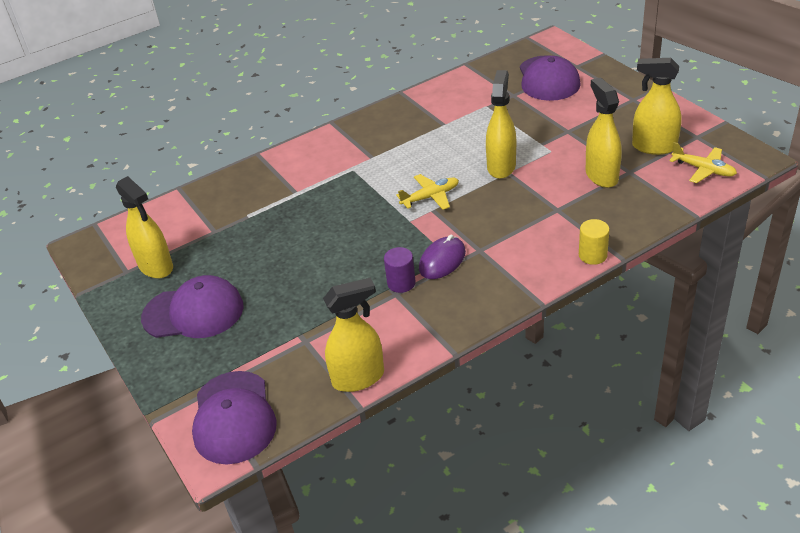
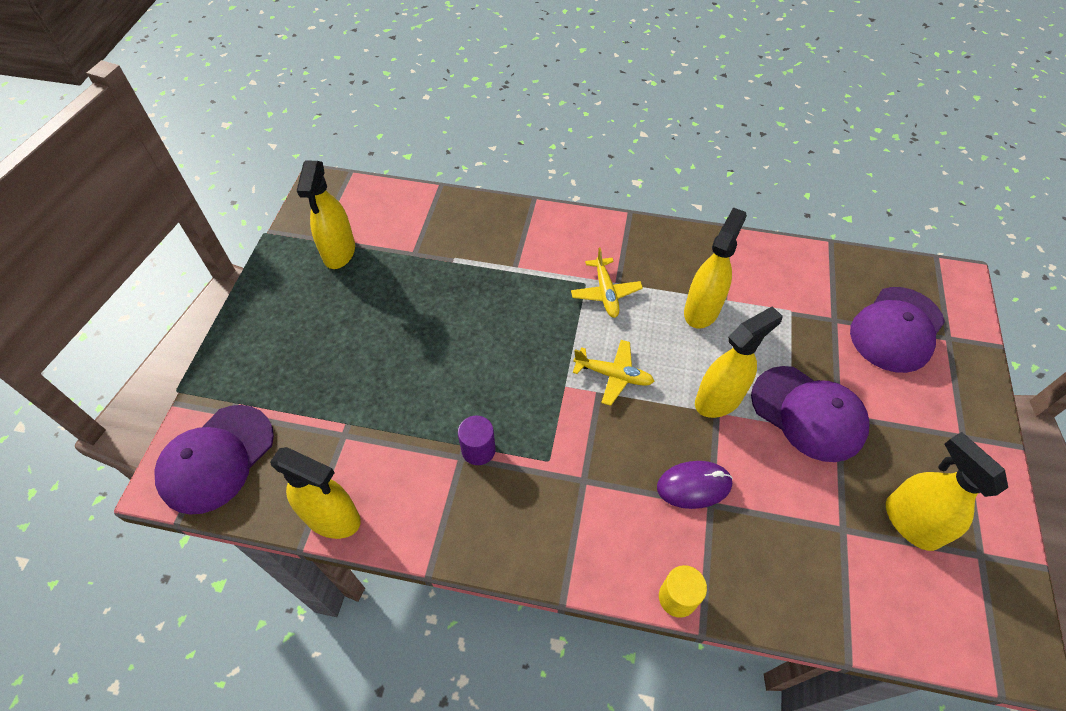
camera: 40 degrees right, 15 degrees up
(193, 312) = (310, 323): purple cap -> purple cap (808, 413)
(442, 260) = (538, 459): purple mouse -> purple mouse (694, 485)
(601, 175) = (806, 505): yellow spray bottle -> yellow spray bottle (702, 310)
(704, 170) = (934, 609): yellow plane -> yellow plane (606, 293)

